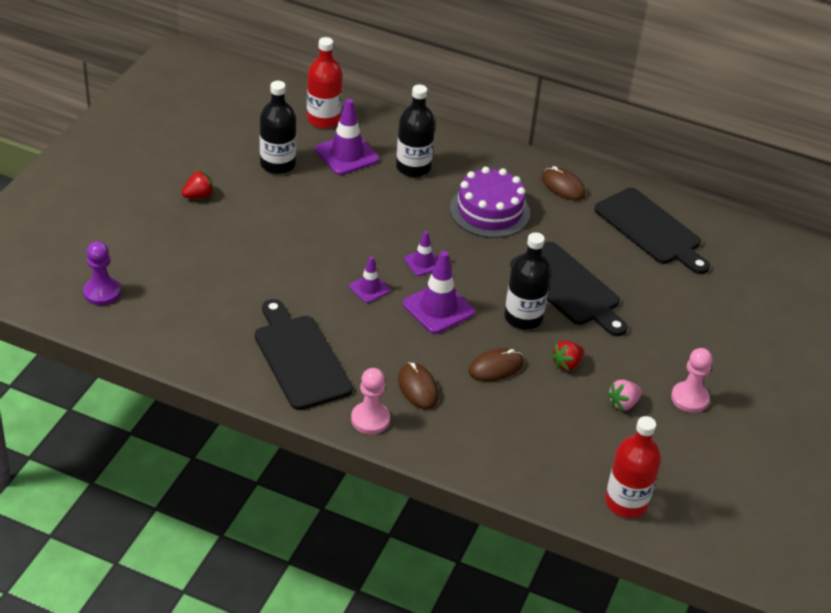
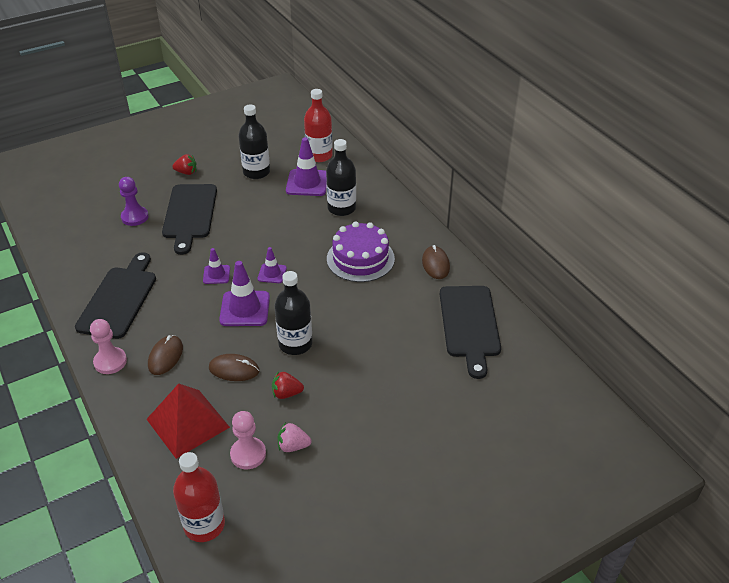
camera: 40 degrees right, 0 degrees up
(102, 292) = (63, 206): purple pawn -> purple pawn (135, 217)
(512, 433) = (187, 423): none -> red pyramid
(568, 287) = (354, 338): black cutting board -> black cutting board (189, 214)
(689, 398) = (350, 471): pink pawn -> pink pawn (248, 454)

